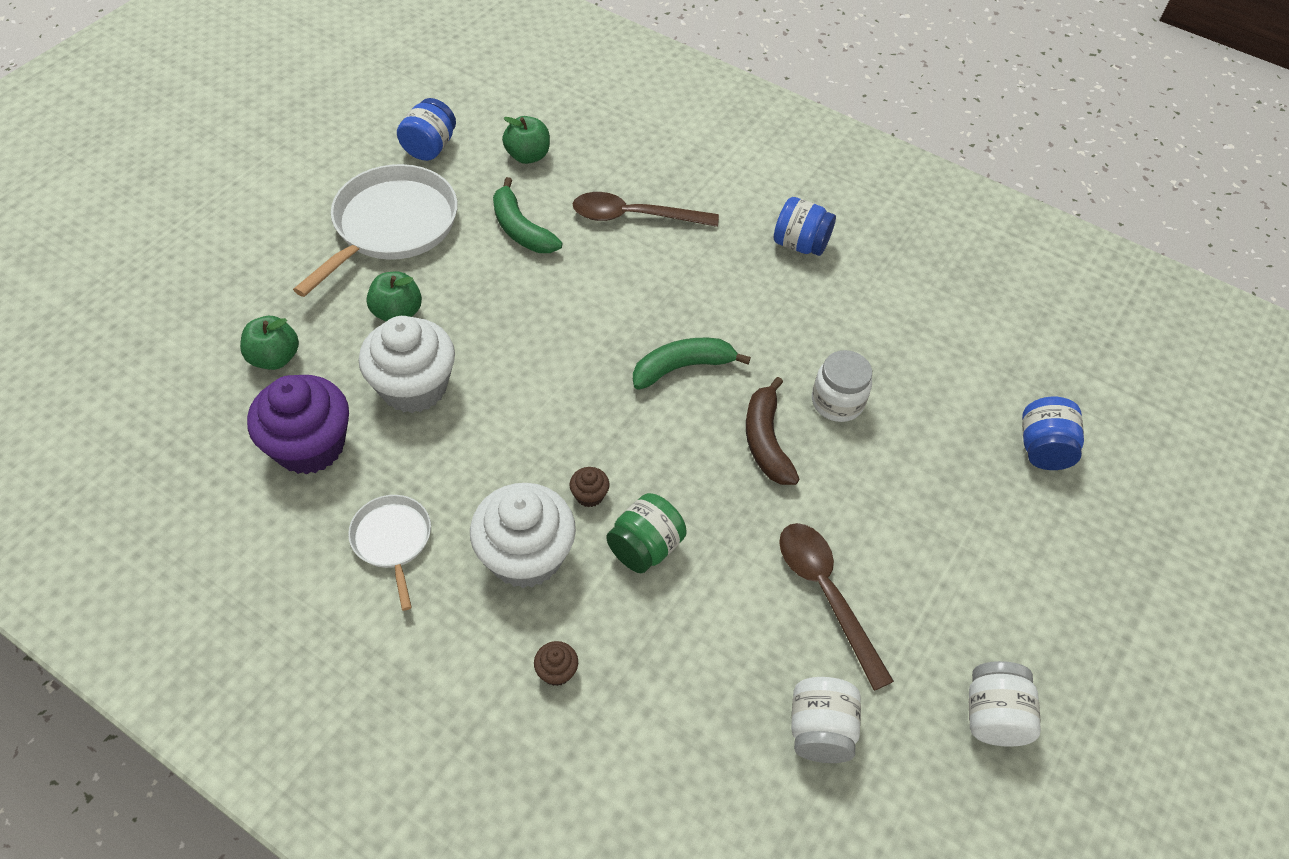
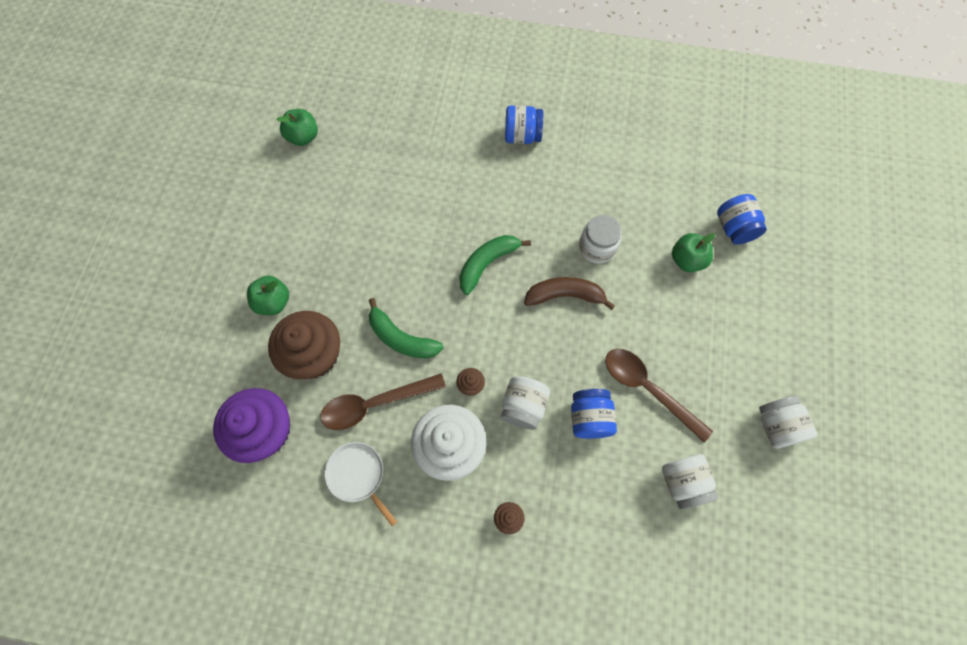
camera: 20 degrees left, 15 degrees up
(275, 358) = (204, 374): green apple -> green apple (687, 260)
(392, 225) = (233, 234): white pan -> none
(414, 387) = (314, 355): white cupcake -> brown cupcake
(430, 147) = (228, 157): blue jar -> blue jar (589, 418)
(521, 229) = (327, 199): green banana -> green banana (401, 338)
(634, 216) = (401, 158): brown spoon -> brown spoon (375, 404)
(645, 547) = (523, 406): green jar -> white jar
(766, 441) = (565, 296): brown banana -> brown banana turned 120 degrees clockwise

